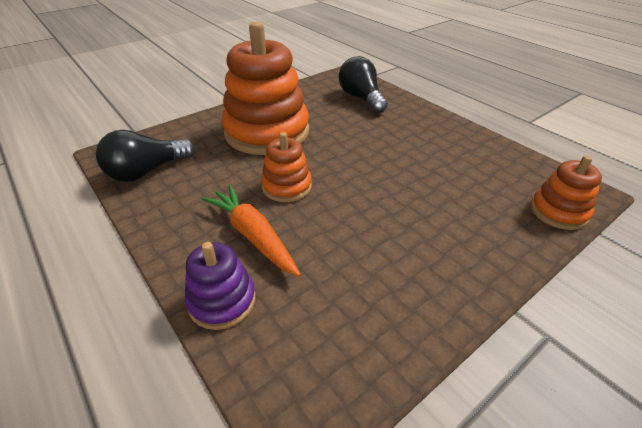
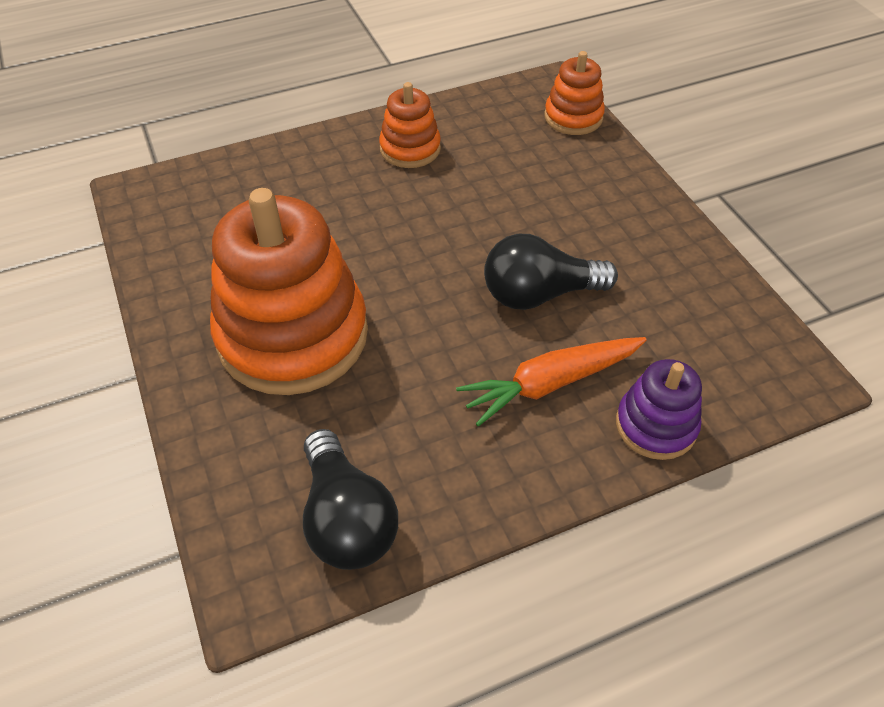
camera: 75 degrees left, 10 degrees up
(287, 186) = (455, 333): orange stacking toy -> orange stacking toy (410, 149)
(361, 98) = (241, 197): black light bulb -> black light bulb (539, 294)

